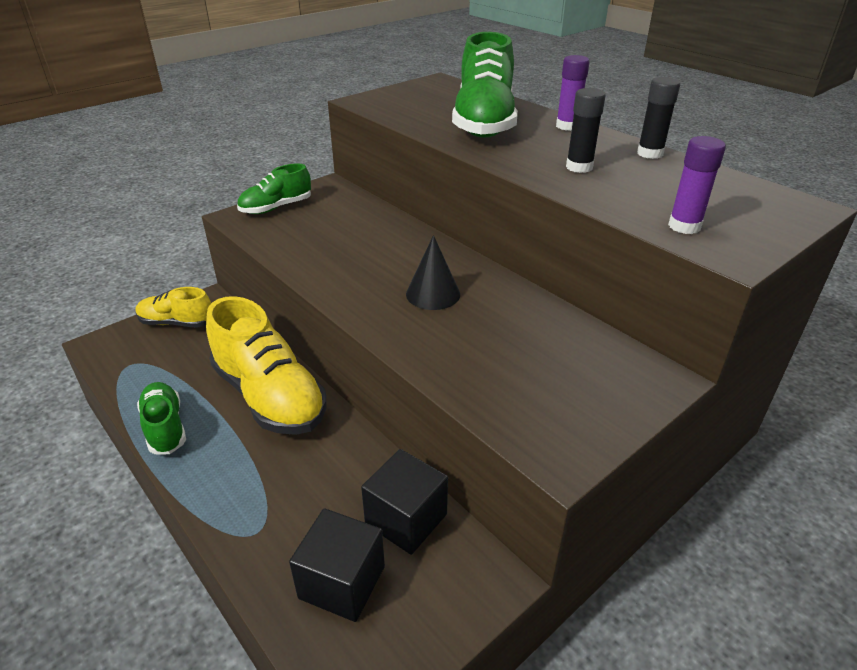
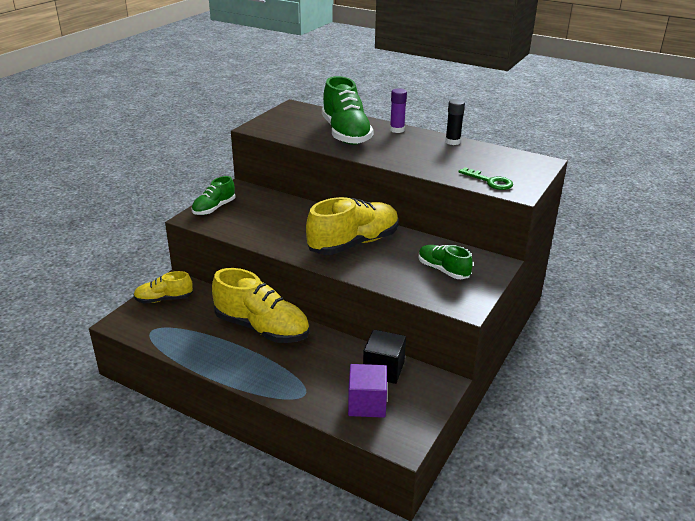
camera: 20 degrees left, 5 degrees down
(165, 427) = (207, 358): green shoe -> green shoe (443, 270)
(342, 582) = (367, 404): black cube -> purple cube
(433, 294) = (353, 243): black cone -> yellow shoe
(579, 167) = (419, 156): black glue stick -> none
(684, 226) = (490, 181): purple glue stick -> green key

